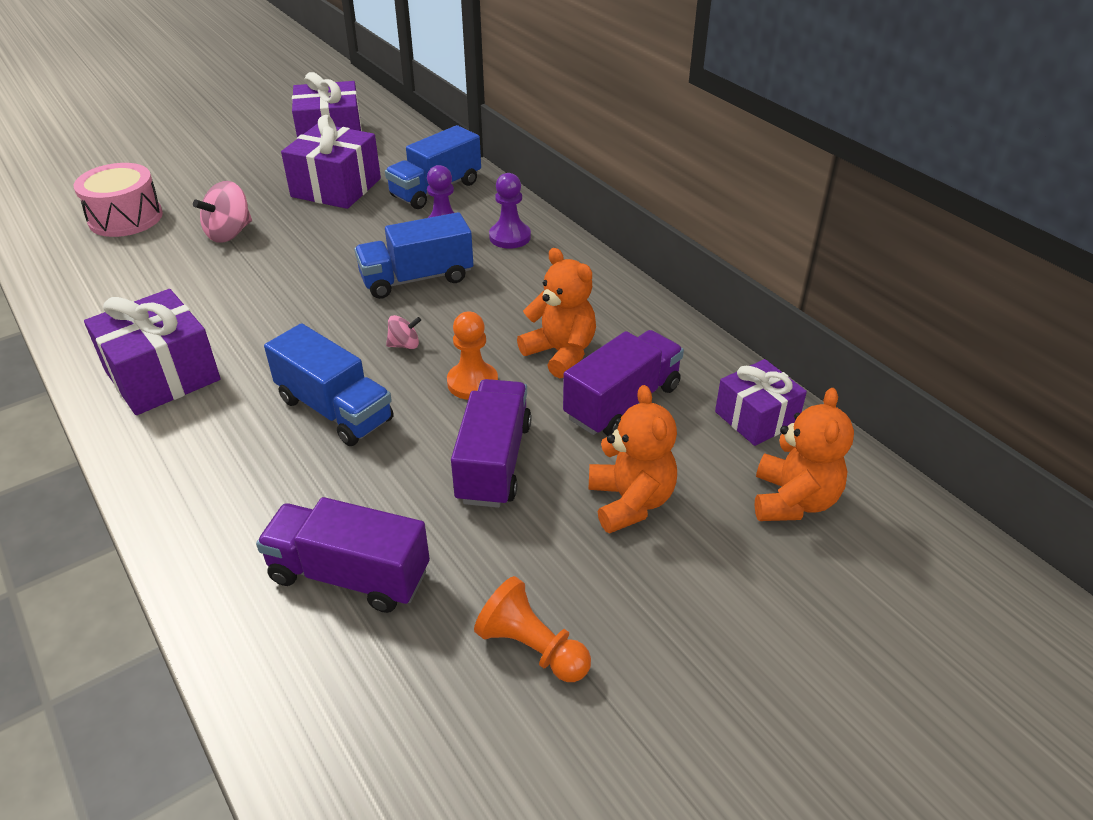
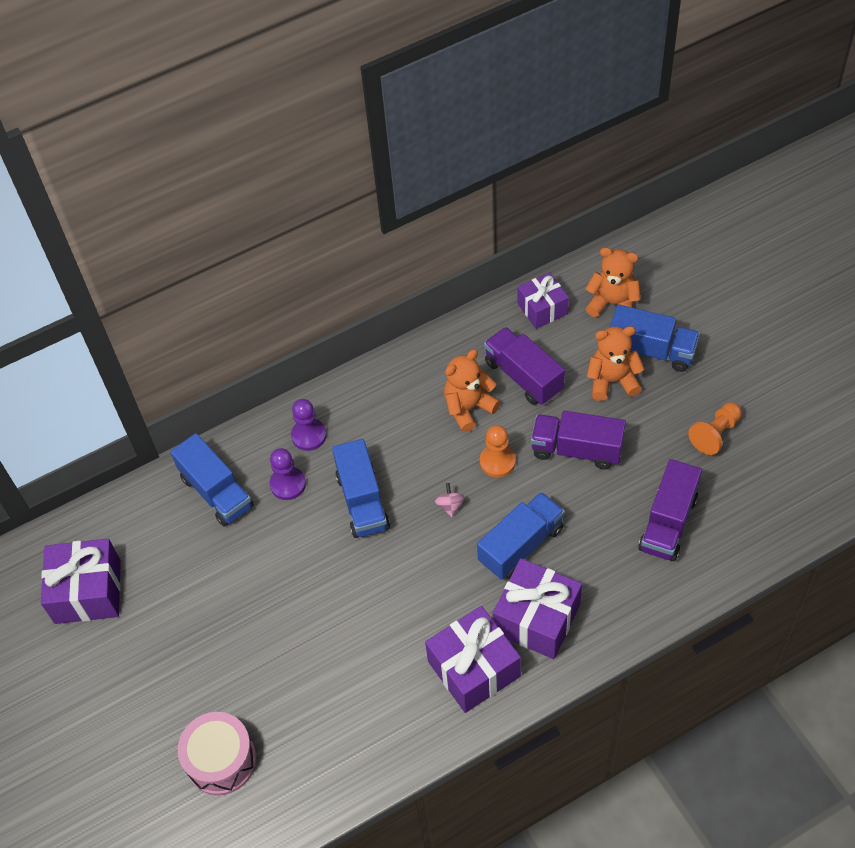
camera: 80 degrees left, 15 degrees up
(229, 233) = (267, 658): pink spinning top -> none
(336, 187) = (196, 576): purple gift -> purple gift (536, 619)
(704, 553) = (651, 351): none -> blue truck

